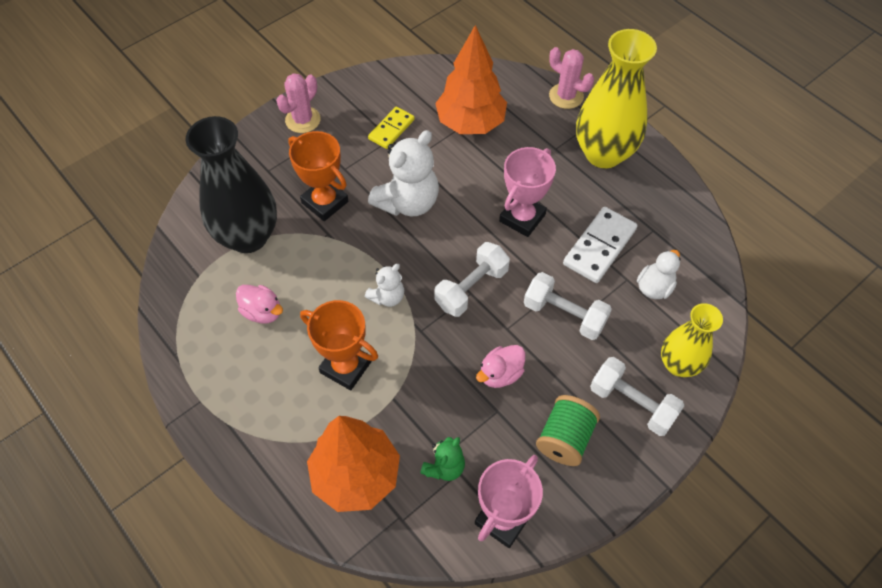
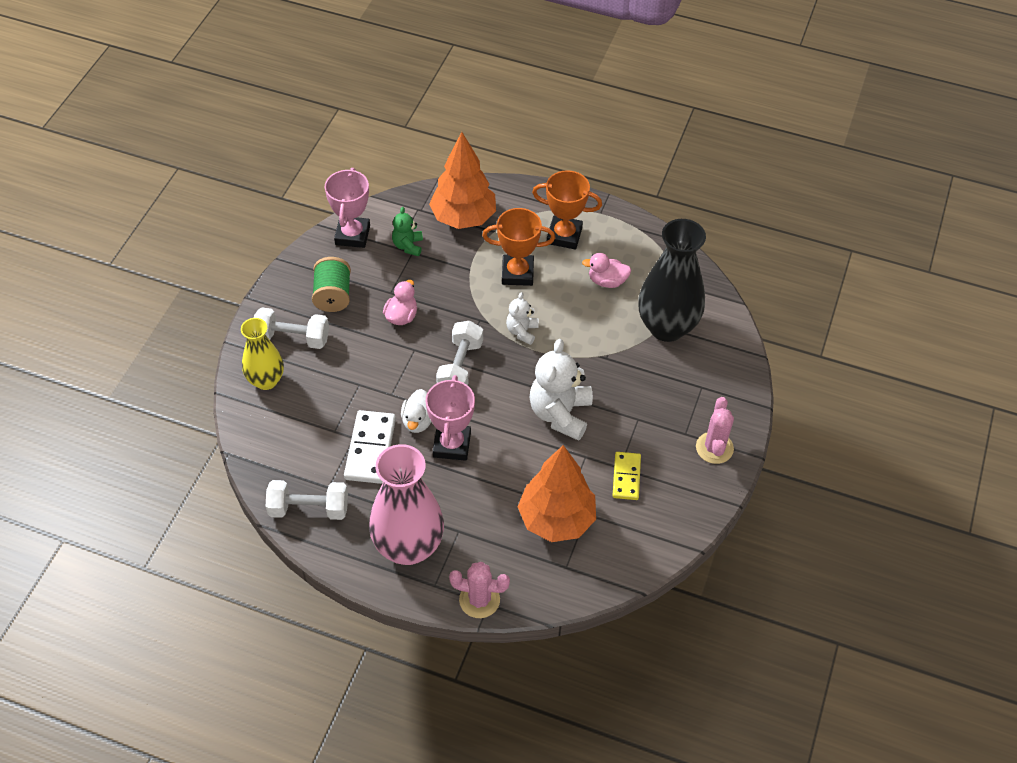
camera: 150 degrees right, 5 degrees down
(325, 202) = (630, 381): orange trophy -> orange trophy (564, 235)
(564, 315) = (374, 379): white dumbbell -> white dumbbell (309, 509)
(603, 154) = (408, 547): yellow vase -> pink vase
(654, 287) = (308, 434): white duck -> white duck (418, 421)

